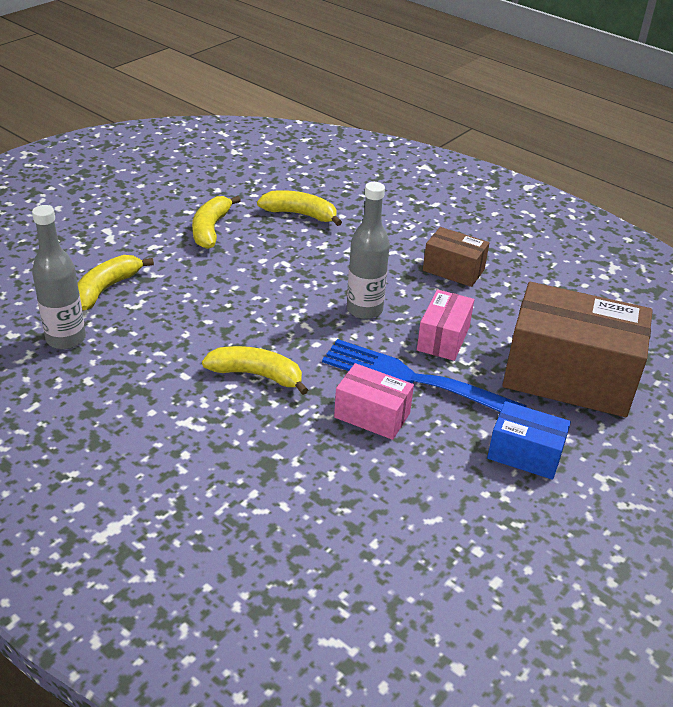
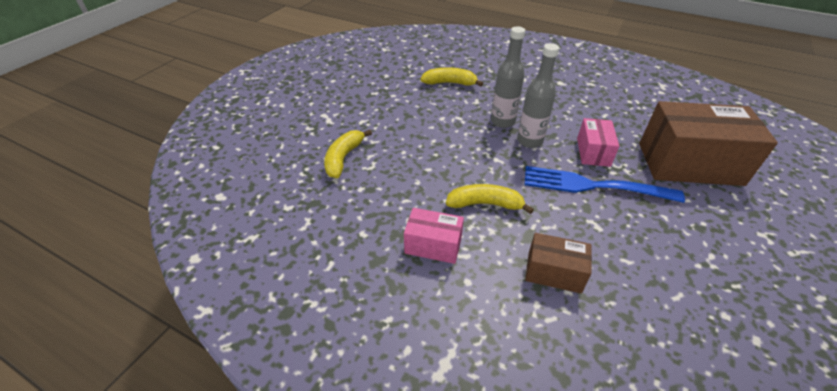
camera: 10 degrees left, 5 degrees up
(66, 339) = (331, 203): grey bottle -> grey bottle (502, 121)
(210, 229) = (396, 103): yellow banana -> none
(372, 415) = (583, 219): pink box -> pink box (433, 245)
(453, 270) = (569, 104): brown box -> brown box (554, 272)
(525, 454) = (702, 227): blue box -> none

